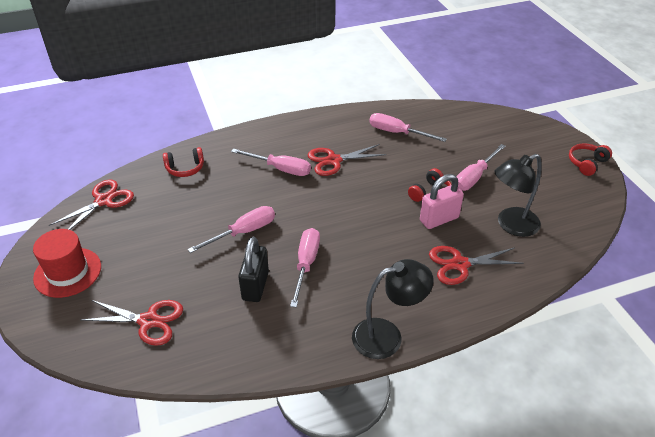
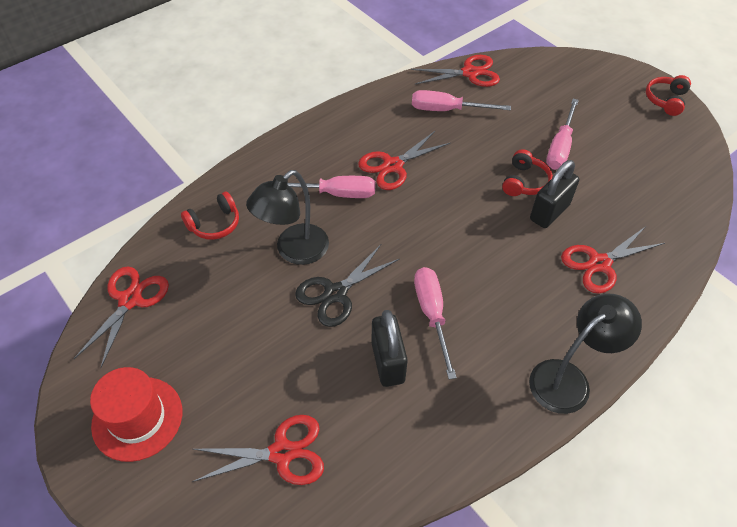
camera: 20 degrees left, 10 degrees up
(243, 232) = (335, 293): pink screwdriver -> black scissors
(430, 112) = (470, 73): none -> red scissors
(439, 219) = (549, 212): pink padlock -> black padlock
(511, 225) = (627, 198): black lamp -> black lamp (294, 251)

